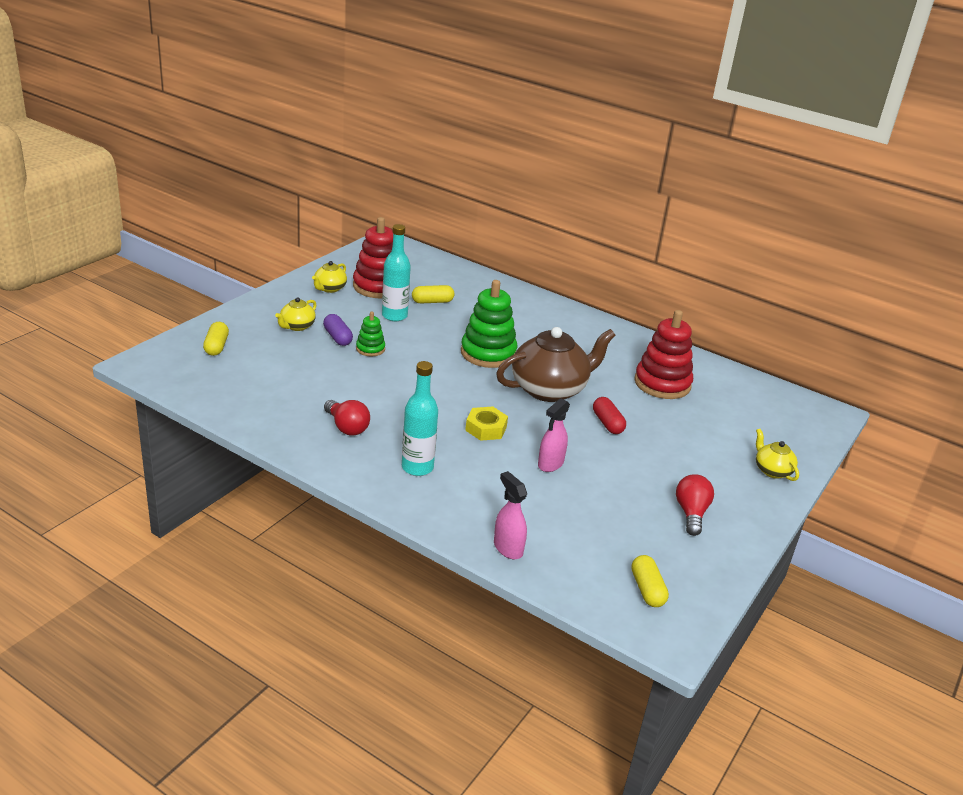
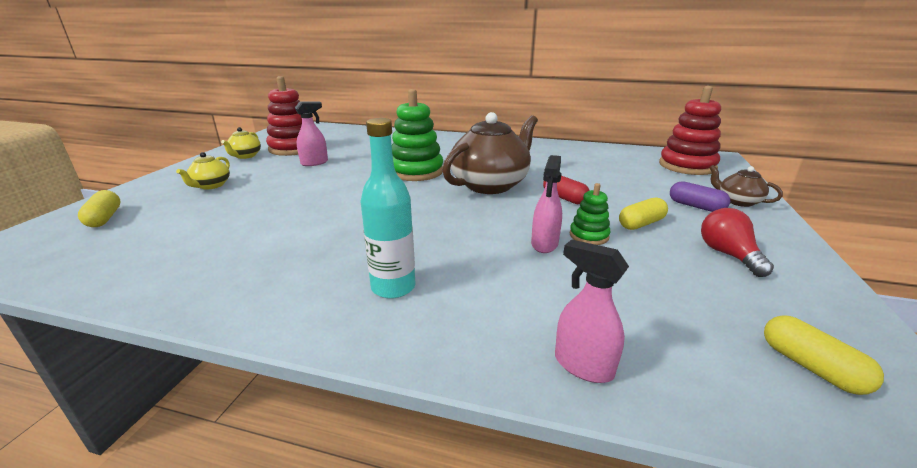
camera: 15 degrees left, 5 degrees down
(337, 337) = (258, 186): purple capsule -> purple capsule (695, 206)
(347, 427) = (283, 263): red light bulb -> none
(370, 349) = (296, 188): green stacking toy -> green stacking toy (589, 236)
(394, 316) = (314, 163): turquoise bottle -> pink spray bottle
(432, 301) = (347, 149): yellow capsule -> yellow capsule (641, 224)
(486, 428) = (452, 227): yellow nut -> none
(662, 383) = (578, 164): red stacking toy -> red stacking toy (687, 166)
(772, 470) = (738, 201): yellow teapot -> brown teapot

